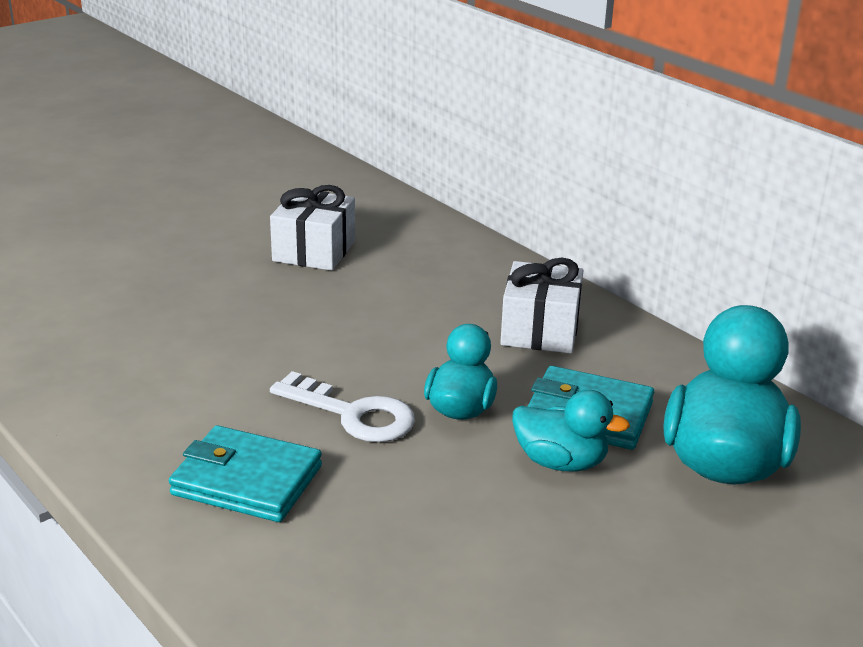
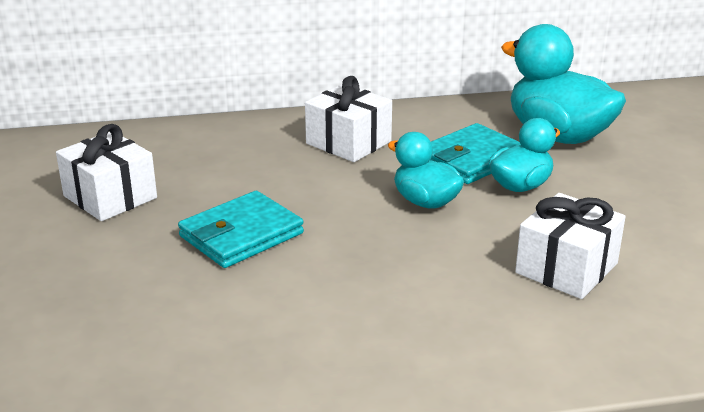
camera: 60 degrees left, 0 degrees up
(247, 480) = (451, 321): turquoise wallet -> turquoise wallet (241, 235)
(353, 414) = (395, 247): white key -> none
(404, 534) = (566, 268): none -> white gift

